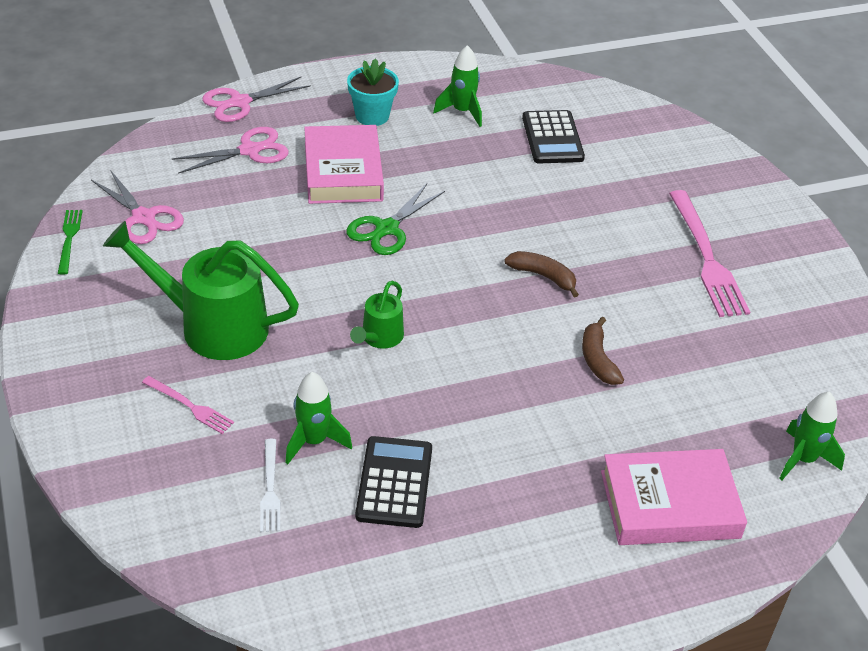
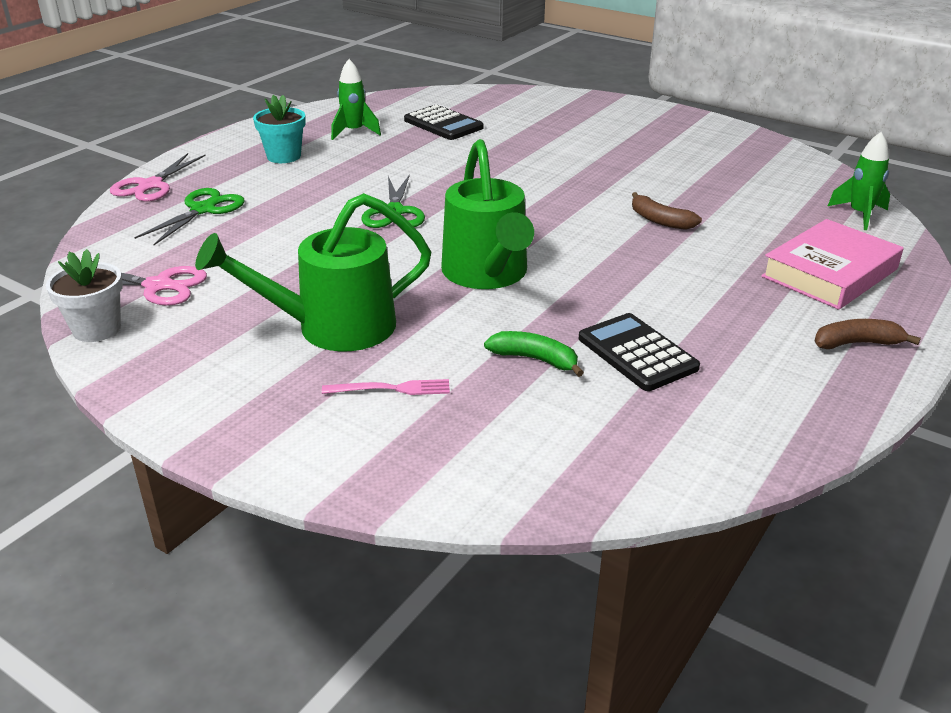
camera: 35 degrees left, 10 degrees down
(69, 239) = (97, 329): green fork -> white flower pot
(249, 150) = (203, 210): pink scissors -> green scissors
(270, 489) = (547, 408): white fork -> none
(314, 441) = (535, 359): green rocket -> green banana
(343, 171) = (307, 194): pink book -> none
(379, 338) = (488, 275): green watering can -> green watering can, size x2.00
(543, 276) = (552, 193): brown banana -> brown banana (856, 343)
(706, 258) = (641, 145): pink fork -> none

